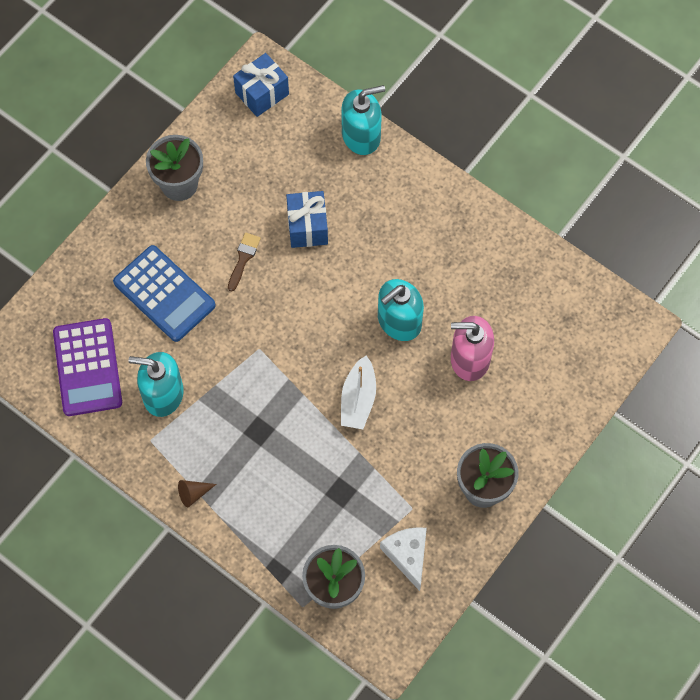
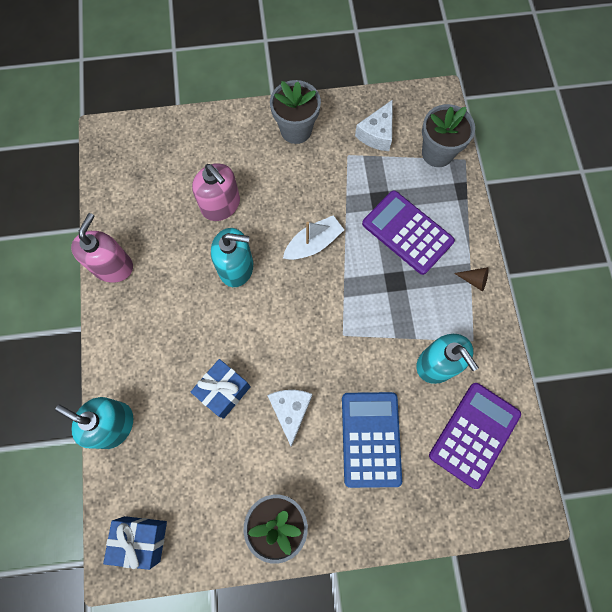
camera: 135 degrees left, 5 degrees up
(243, 258) = (290, 411): brown brush -> white cheese
(289, 483) = (407, 232): none -> purple calculator
(496, 232) = (113, 266): none -> pink soap dispenser

